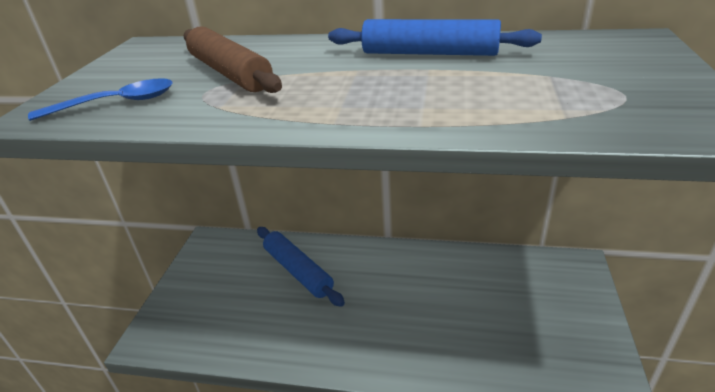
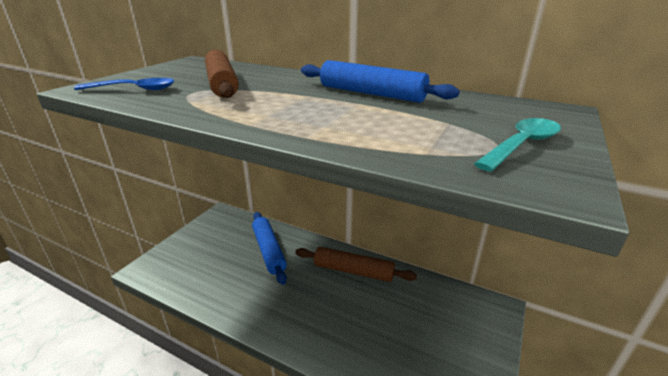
camera: 15 degrees right, 5 degrees down
(411, 267) = (353, 271): none -> brown rolling pin
(644, 87) = (521, 145): none -> turquoise spoon

